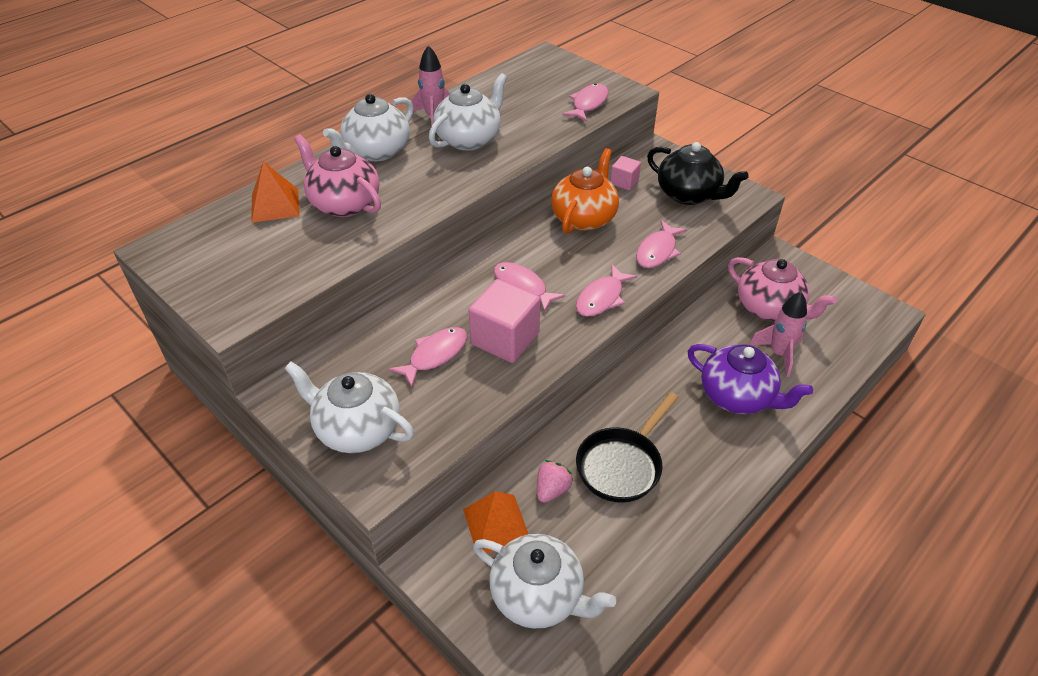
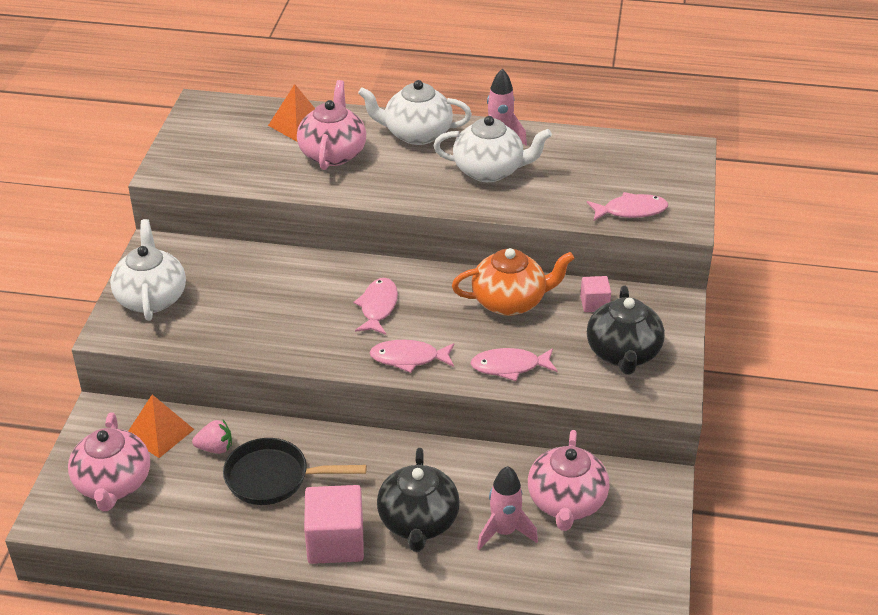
camera: 55 degrees right, 5 degrees down
(435, 355) = (255, 298): pink fish -> none
(505, 339) = (307, 326): pink cube -> pink cube (335, 542)
(538, 595) = (113, 484): white teapot -> pink teapot
(737, 396) = (418, 522): purple teapot -> black teapot

